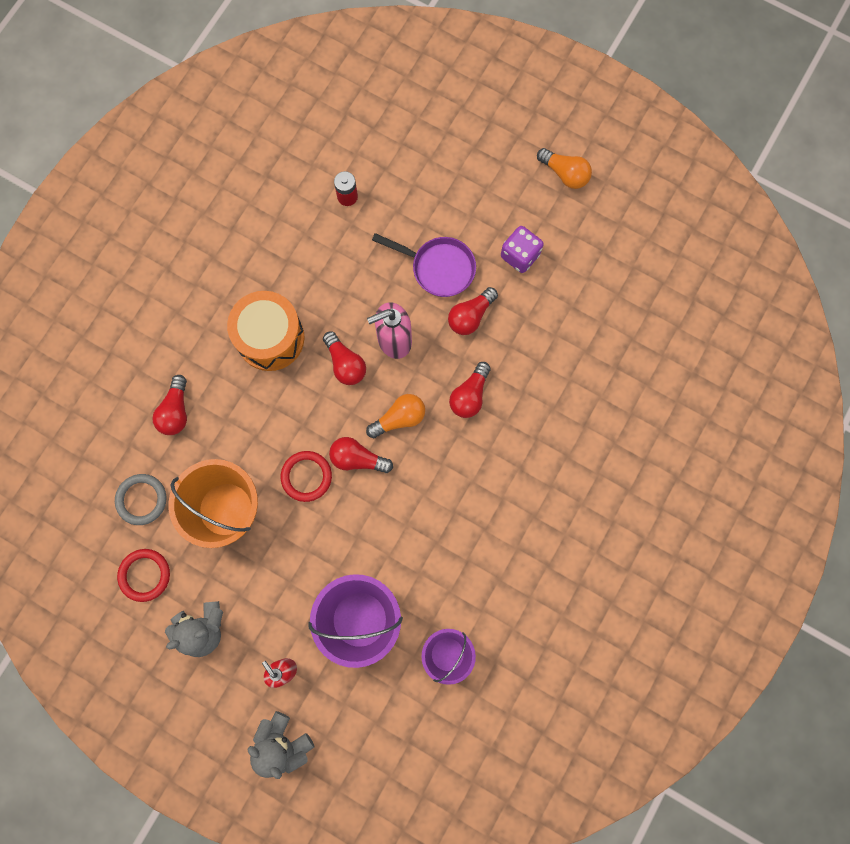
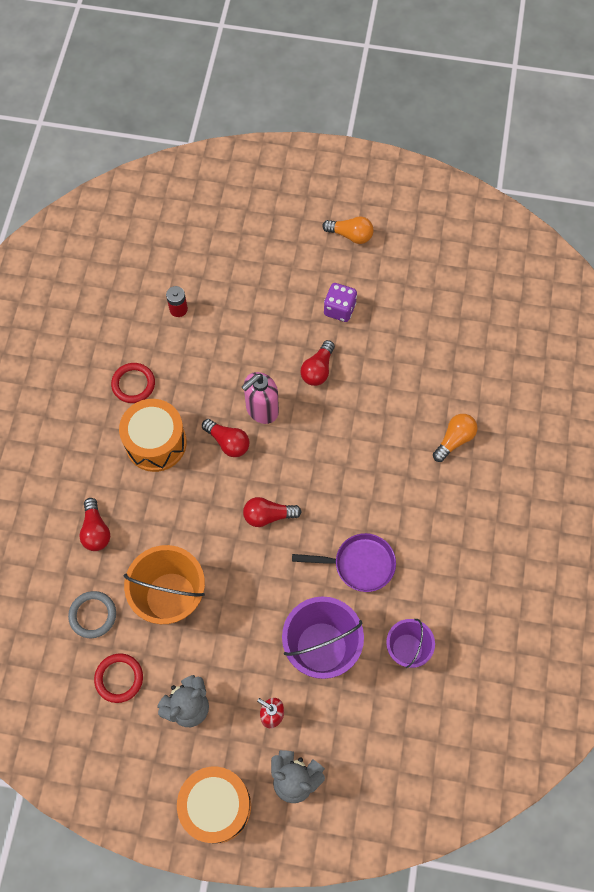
camera: 20 degrees left, 10 degrees down
(194, 741) = (216, 806): none -> orange drum
(306, 476) = (230, 545): red ring -> red ring (133, 384)
(399, 418) = (291, 471): orange light bulb -> orange light bulb (454, 440)
(438, 268) = (276, 340): purple pan -> purple pan (359, 564)
(469, 395) = (342, 432): red light bulb -> none

